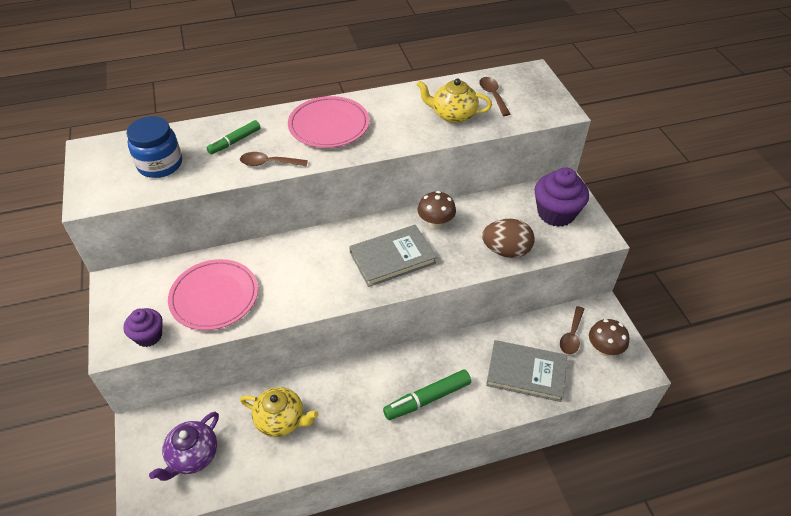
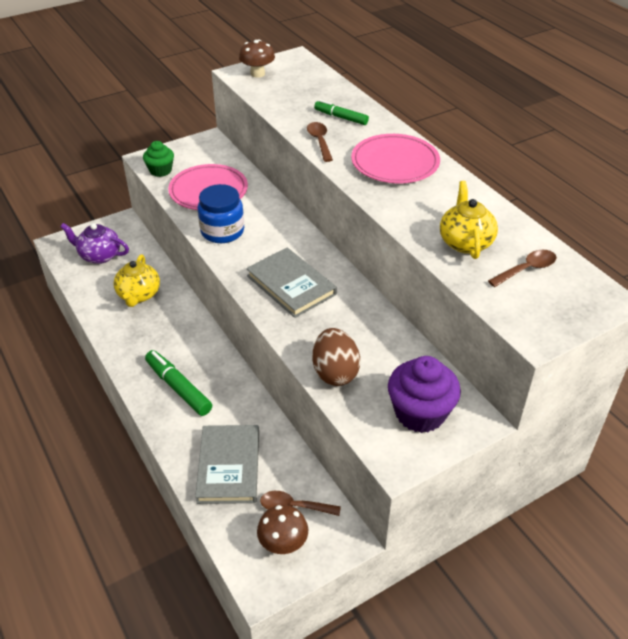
camera: 75 degrees right, 5 degrees down
(149, 336) = (160, 170): purple cupcake -> green cupcake
(160, 164) = (292, 91): blue jar -> blue jar (222, 231)
(435, 223) = (355, 308): brown mushroom -> brown mushroom (257, 74)

